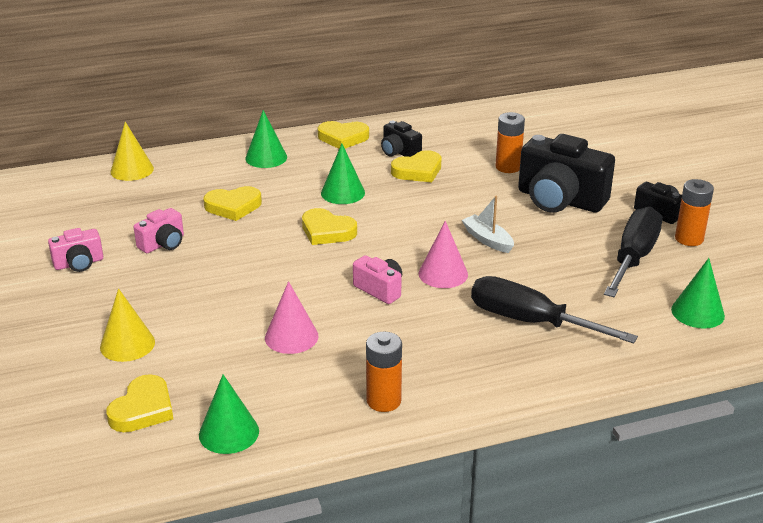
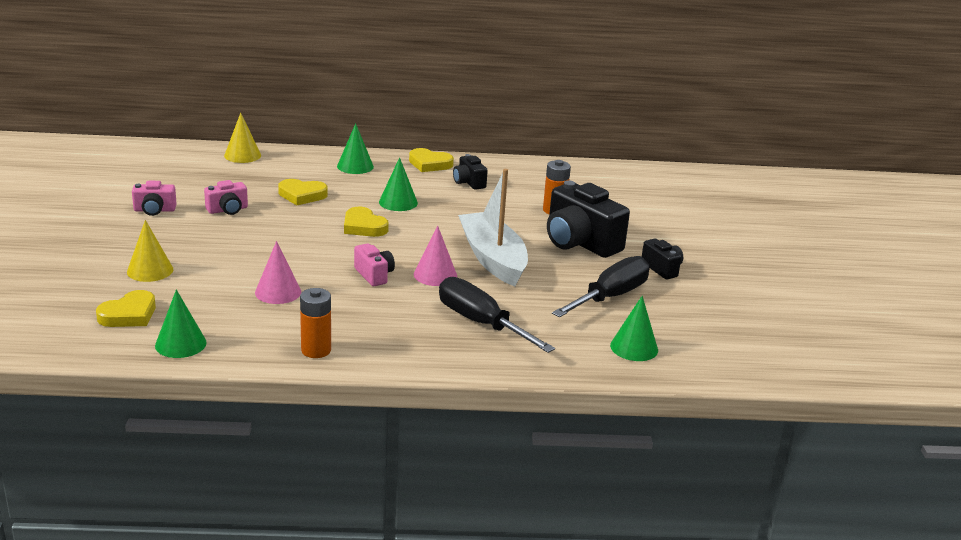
camera: 15 degrees right, 5 degrees down
(418, 171) = (474, 199): yellow heart -> none
(487, 240) = (492, 259): white boat -> white boat, size x2.13
(689, 239) = (673, 293): orange battery -> none

